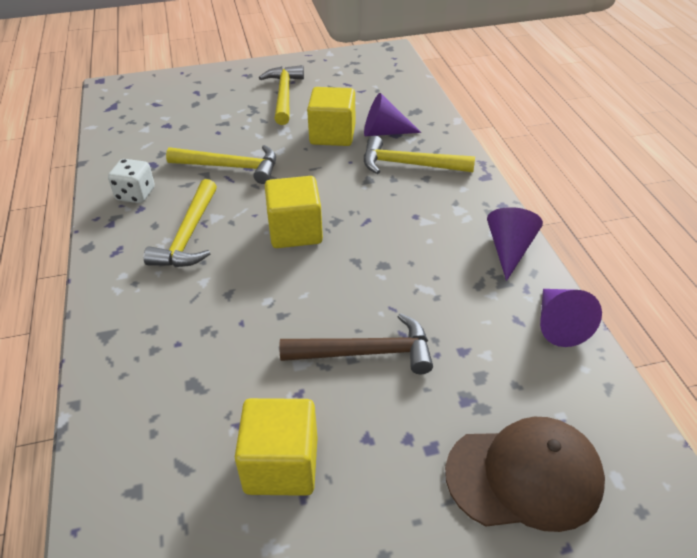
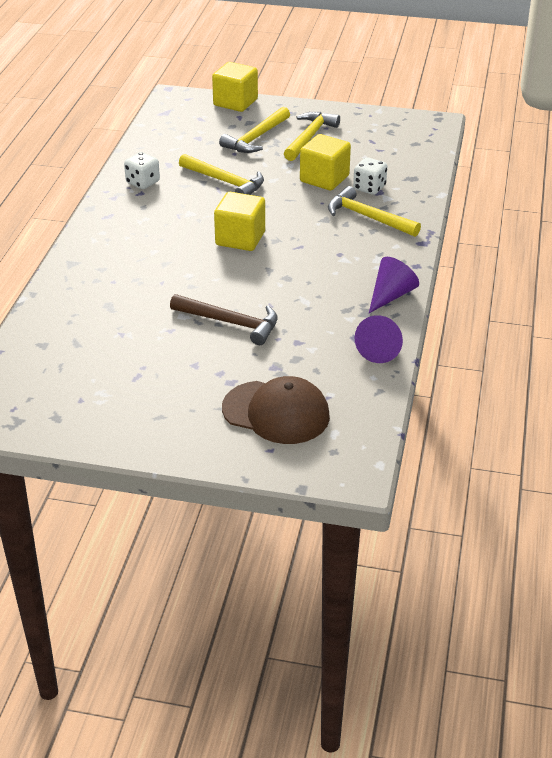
camera: 25 degrees right, 5 degrees down
(189, 235) = (163, 220): yellow hammer -> yellow hammer (256, 138)
(281, 465) = (133, 360): yellow cube -> yellow cube (235, 102)
(384, 132) = (369, 188): purple cone -> white dice

